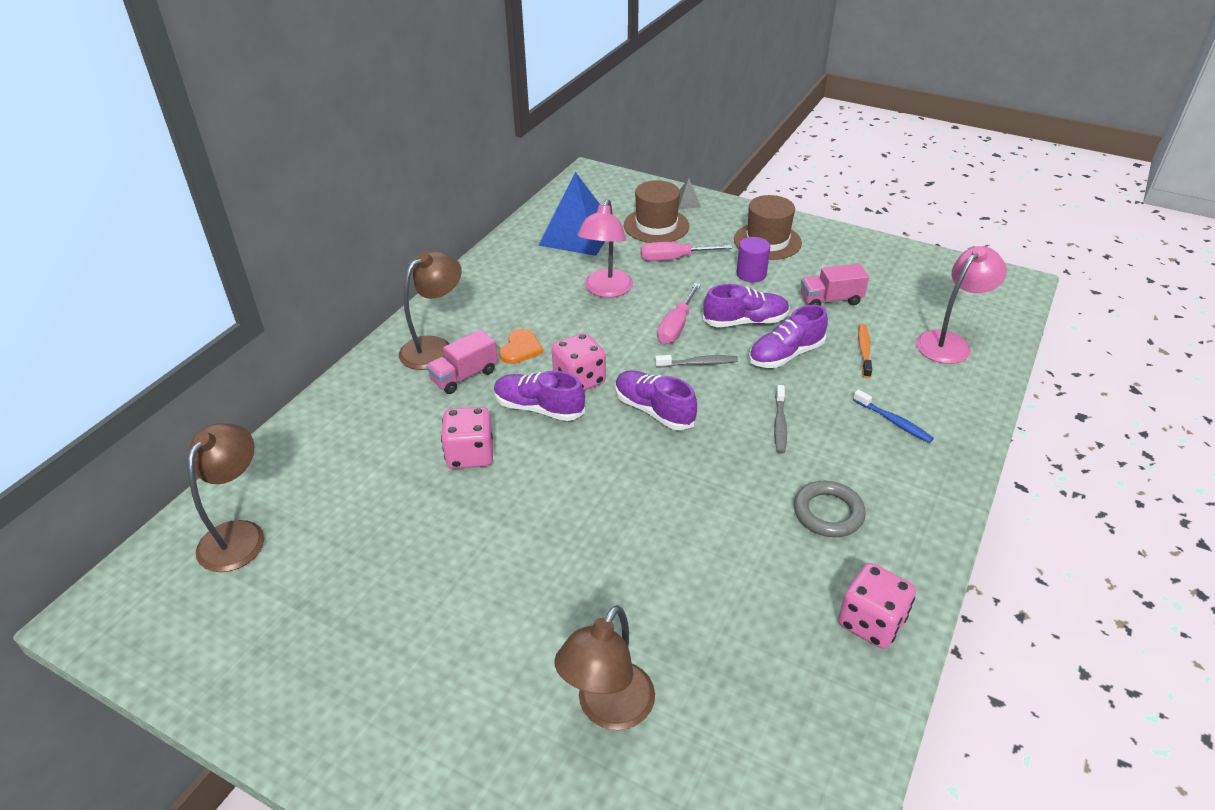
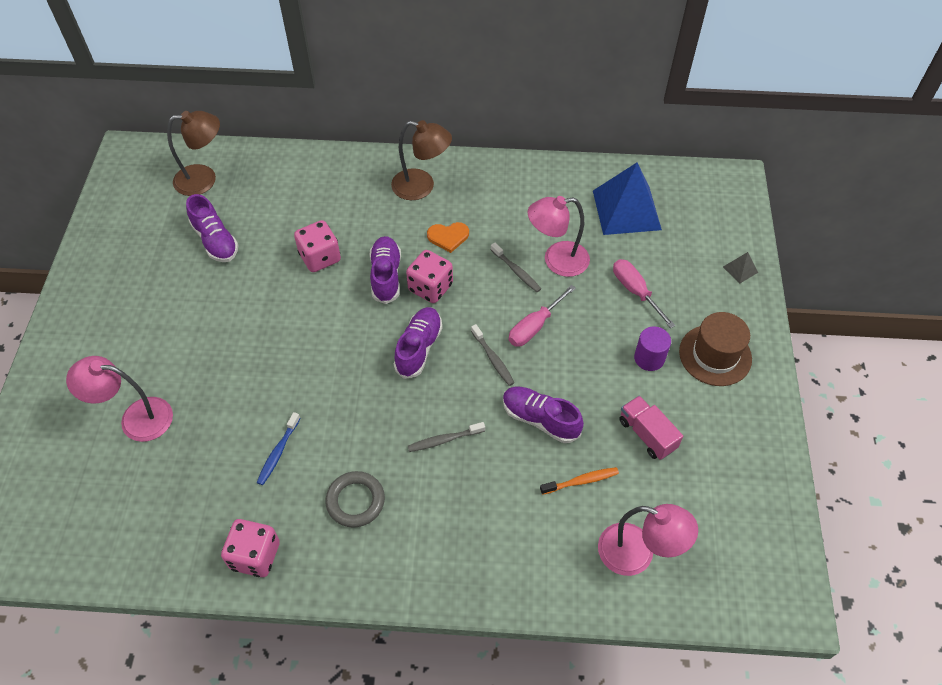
camera: 65 degrees right, 15 degrees up
(464, 376) = (399, 218): pink truck -> none
(601, 318) = (516, 271): none -> grey toothbrush
(608, 709) = (136, 418): brown lamp -> pink lamp
(656, 225) = (681, 260): brown hat -> none
(676, 327) = (534, 327): pink screwdriver -> pink screwdriver turned 45 degrees counterclockwise
(745, 322) = (571, 375): purple shoe -> purple shoe (215, 240)
(894, 422) = (490, 527): blue toothbrush -> blue toothbrush (278, 452)

